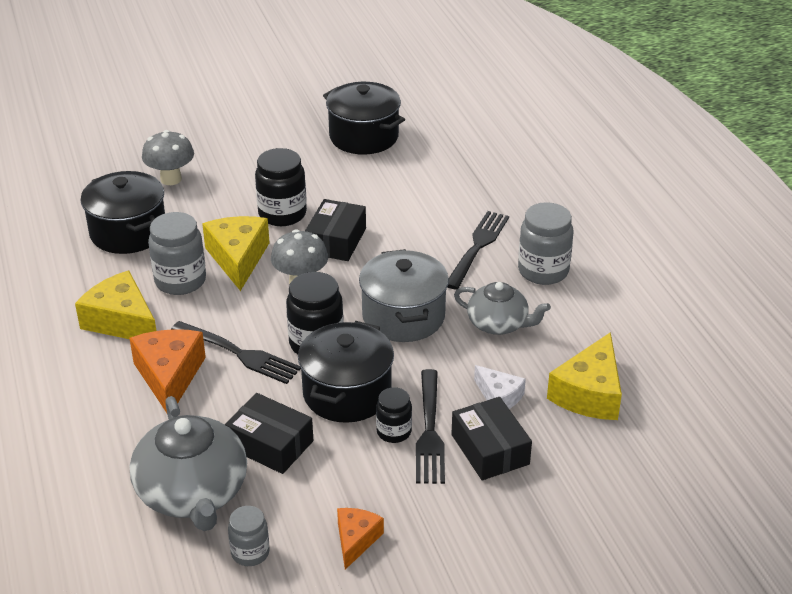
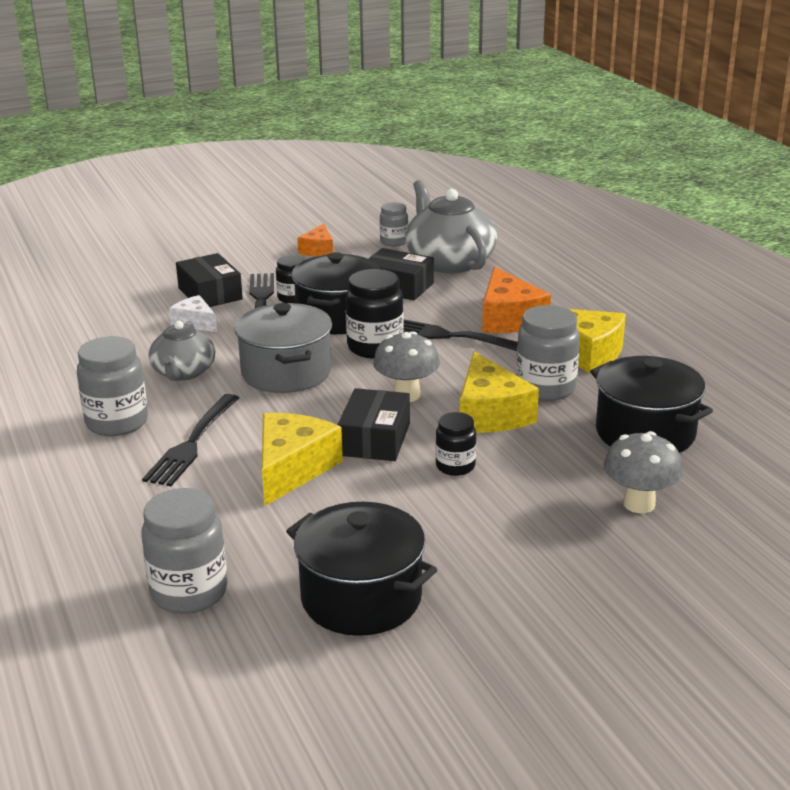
camera: 175 degrees right, 10 degrees down
(282, 214) = (455, 466): black jar -> black jar, size x0.60
(463, 145) = (189, 592): none -> grey jar
(498, 324) = (183, 372): grey teapot -> grey teapot turned 105 degrees counterclockwise
(589, 393) = (108, 329): yellow cheese -> yellow cheese (292, 469)

